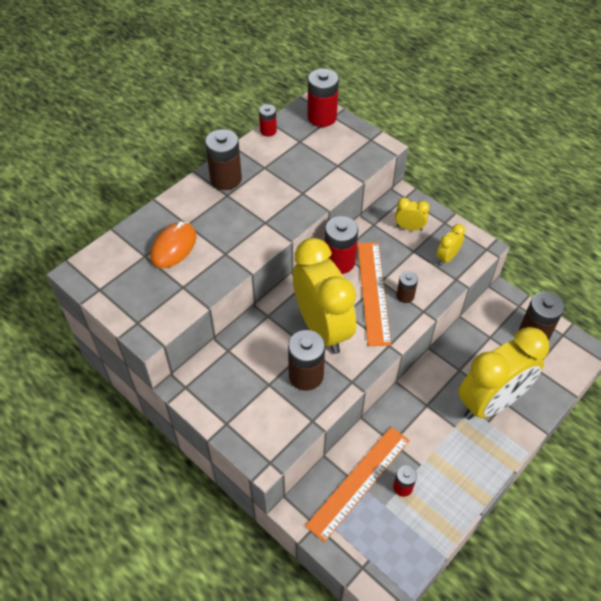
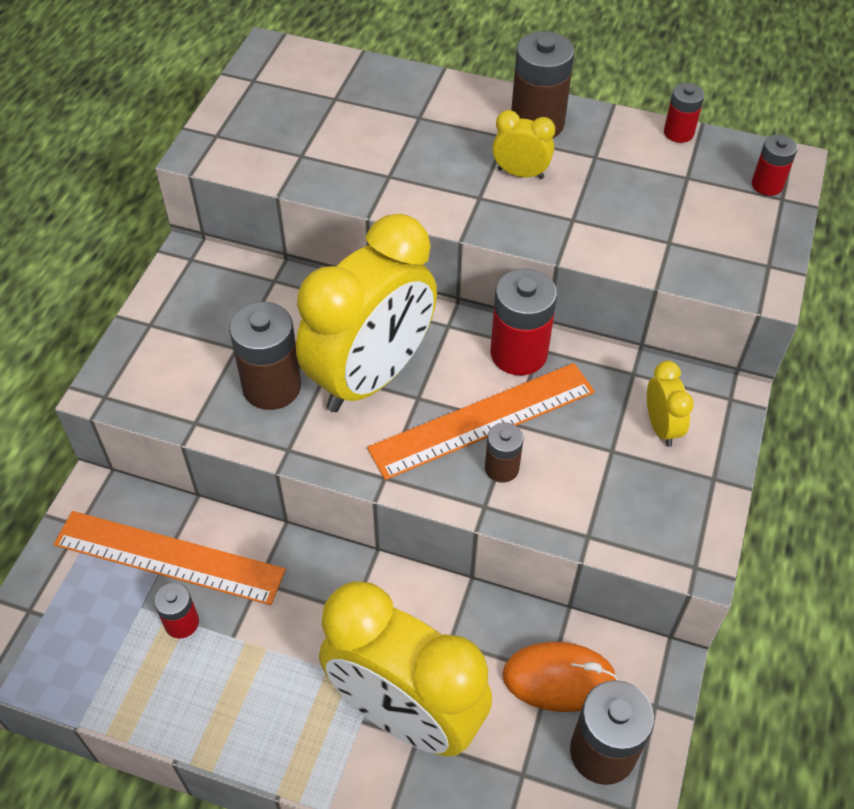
camera: 65 degrees right, 0 degrees up
(173, 247) = (367, 119): orange mouse -> orange mouse (559, 679)
(322, 117) = (767, 185): red battery -> red battery, size x0.56
(447, 258) = (629, 506): yellow clock -> yellow clock (520, 173)

